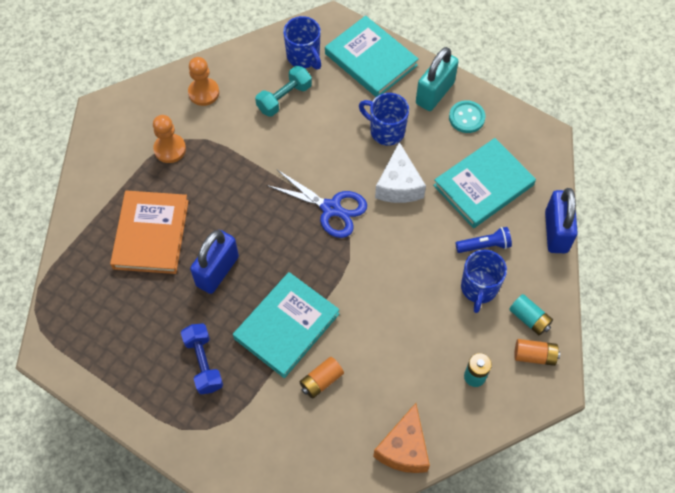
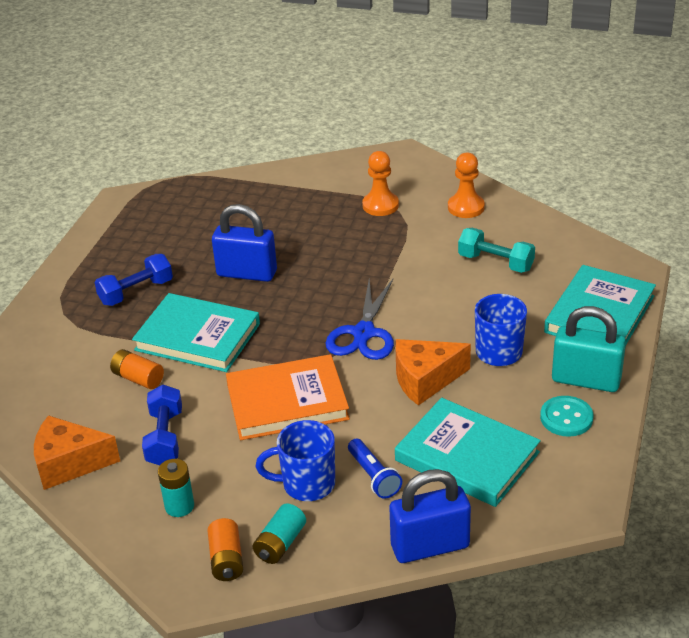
camera: 75 degrees right, 25 degrees down
(151, 234) = (272, 221): orange book -> orange book (287, 402)
(304, 57) = (564, 262): blue mug -> none
(399, 185) = (425, 380): white cheese -> orange cheese
(399, 373) = (165, 438): none -> blue dumbbell

